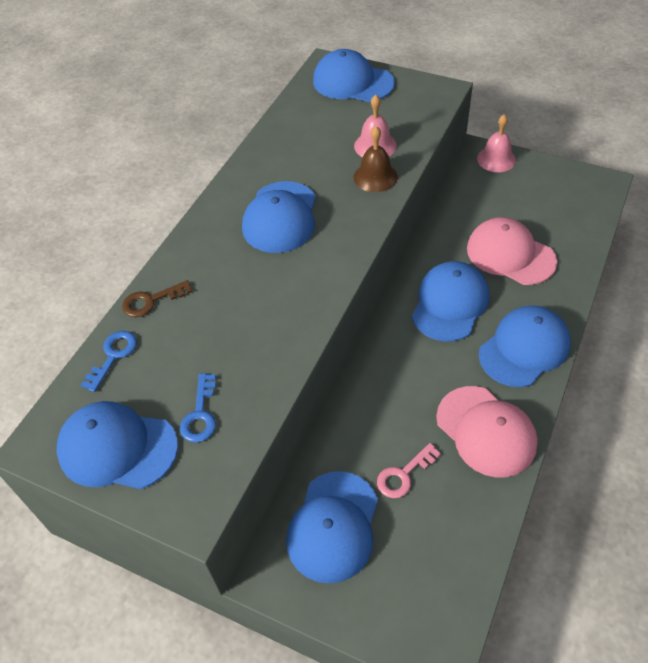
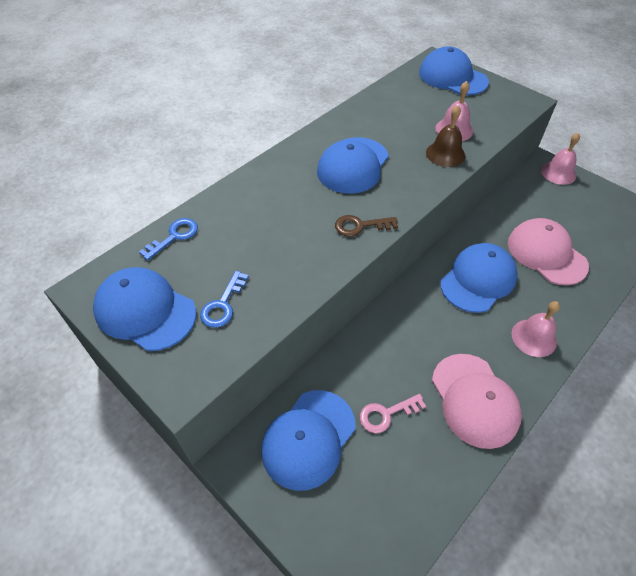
camera: 15 degrees right, 0 degrees up
(151, 301) = (222, 202): brown key -> brown key (360, 226)
(524, 348) = (534, 337): blue cap -> pink bell

